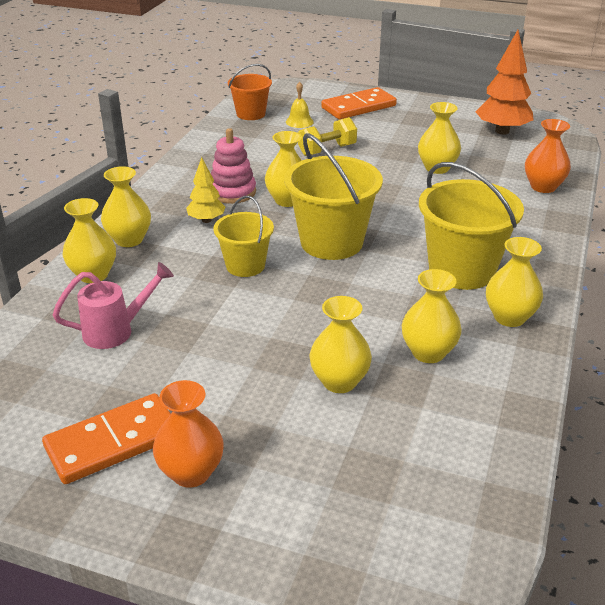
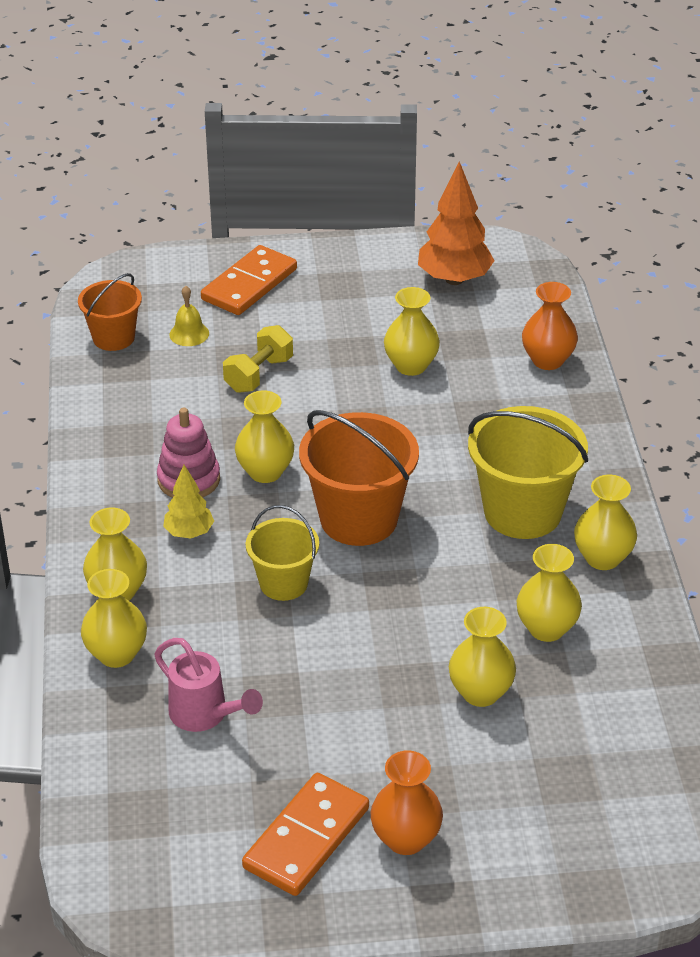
camera: 25 degrees left, 5 degrees up
(117, 331) = (205, 716): pink watering can -> pink watering can turned 90 degrees clockwise
(331, 242) = (358, 519): yellow bucket -> orange bucket

